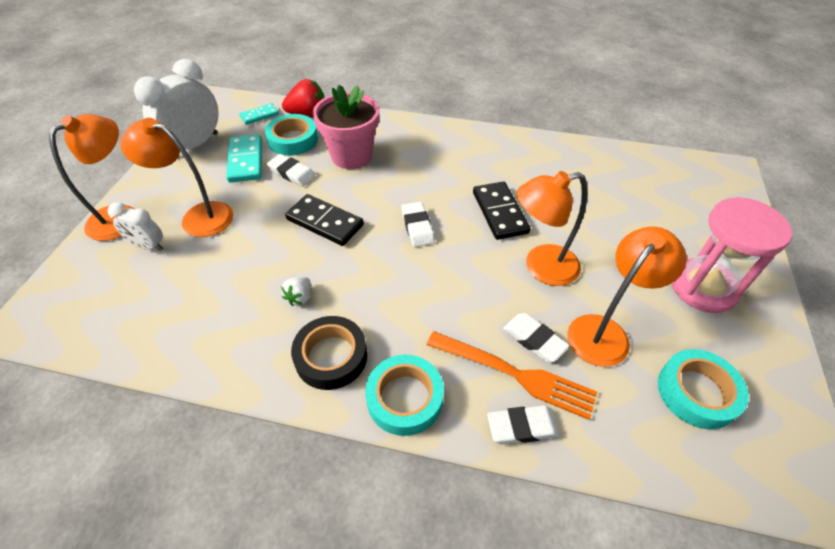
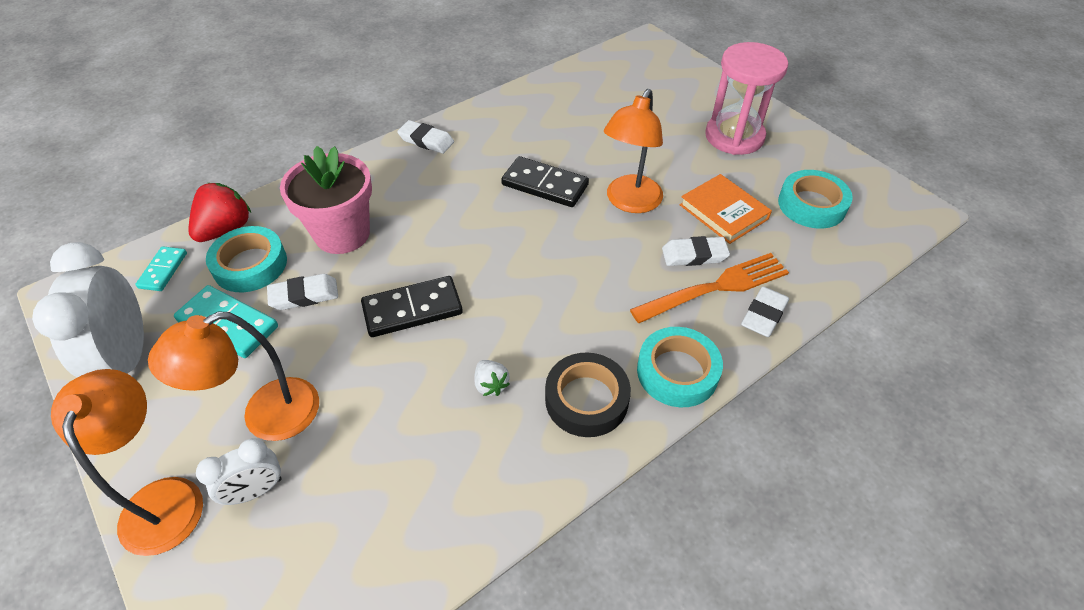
camera: 50 degrees left, 0 degrees up
(417, 227) = (499, 247): white eraser -> white eraser (426, 140)
(605, 331) = (723, 212): orange lamp -> orange book

